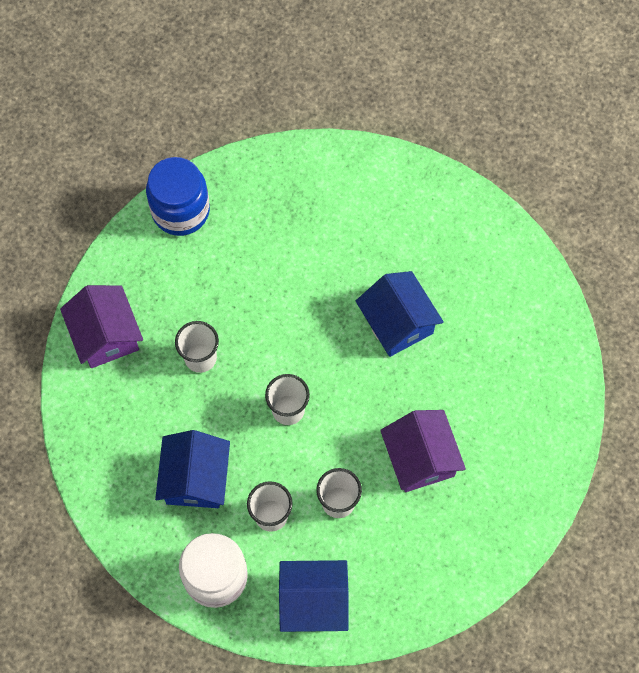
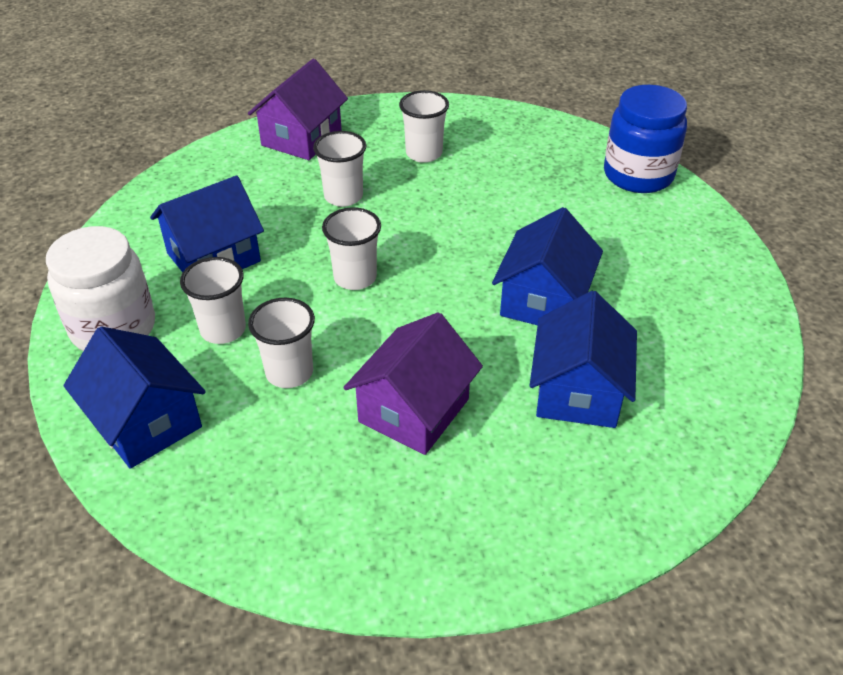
camera: 50 degrees right, 25 degrees down
(180, 210) = (466, 118): blue jar -> blue jar (638, 175)
(197, 272) = (424, 153): none -> white cup
(476, 366) = (578, 391): none -> blue house

